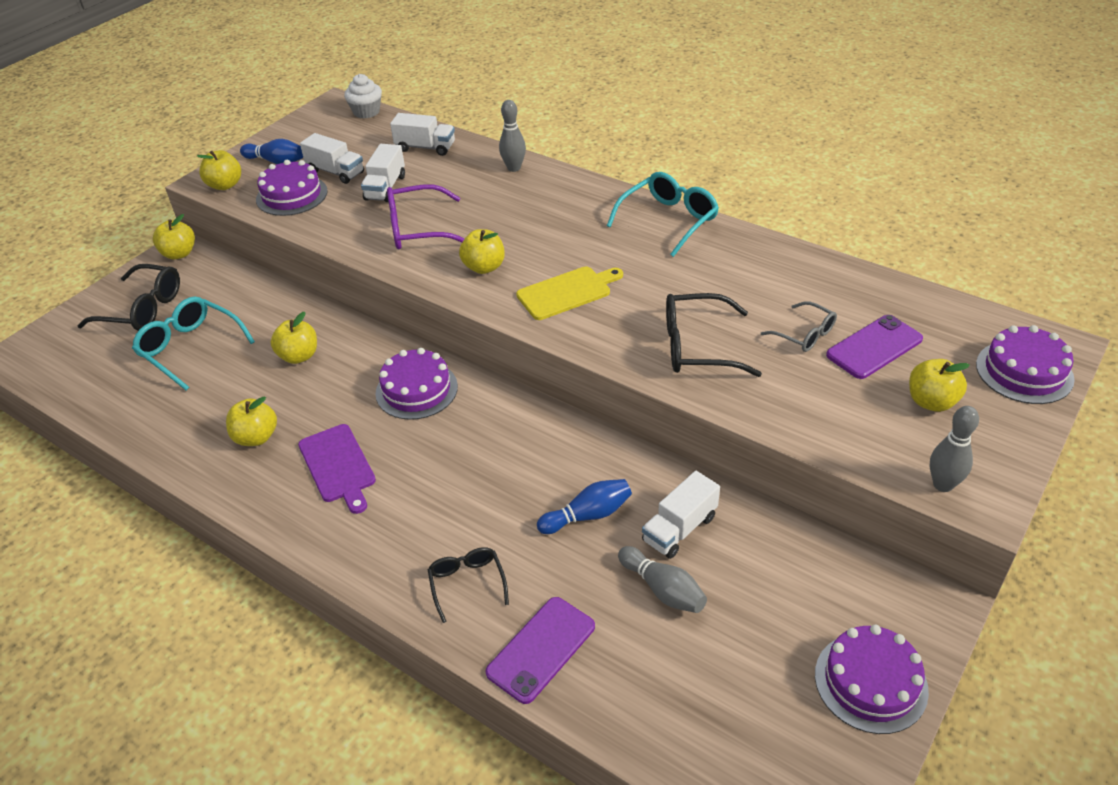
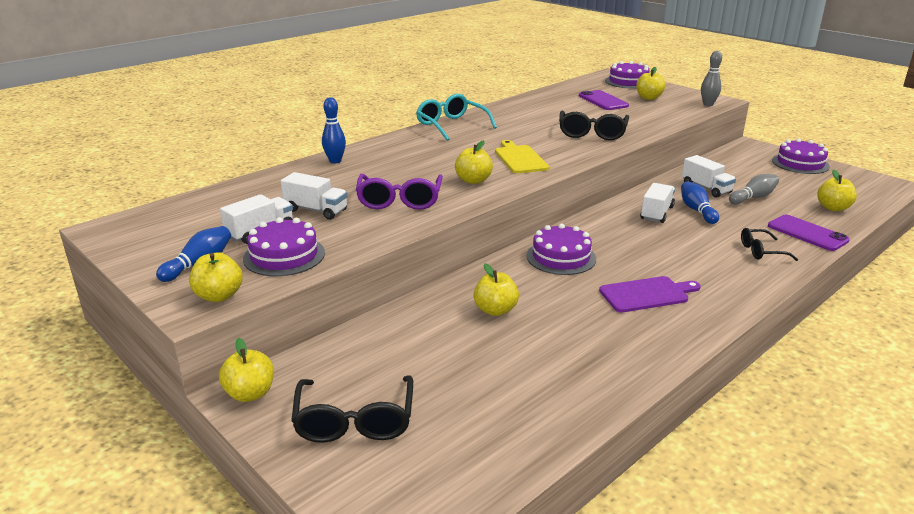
camera: 80 degrees left, 15 degrees down
(142, 309) = (355, 420): black glasses -> black glasses turned 150 degrees clockwise
(191, 348) = (454, 378): turquoise glasses -> none
(256, 437) = (606, 334): yellow apple -> yellow apple (833, 208)
(366, 112) = (149, 213): white cupcake -> none
(425, 147) = (260, 190): white truck -> white truck (656, 213)
(514, 168) = (335, 161): grey bowling pin -> blue bowling pin
(804, 334) = (587, 111): grey glasses -> none

